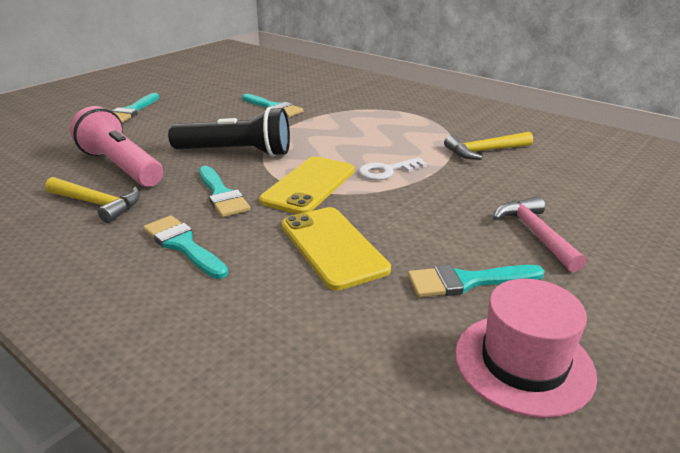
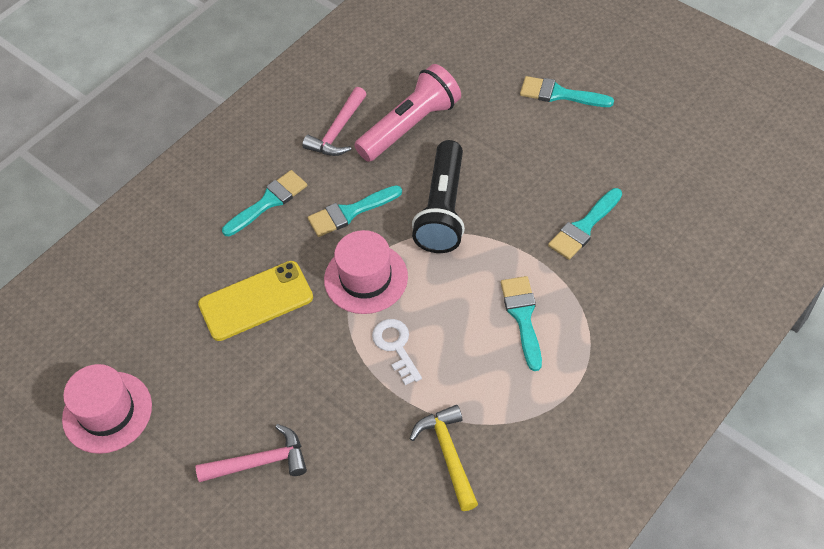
camera: 95 degrees right, 25 degrees up
(98, 204) = (338, 131): yellow hammer -> pink hammer
(309, 185) = (366, 278): yellow phone -> pink hat
(467, 281) = (197, 393): turquoise brush -> turquoise brush (522, 317)

